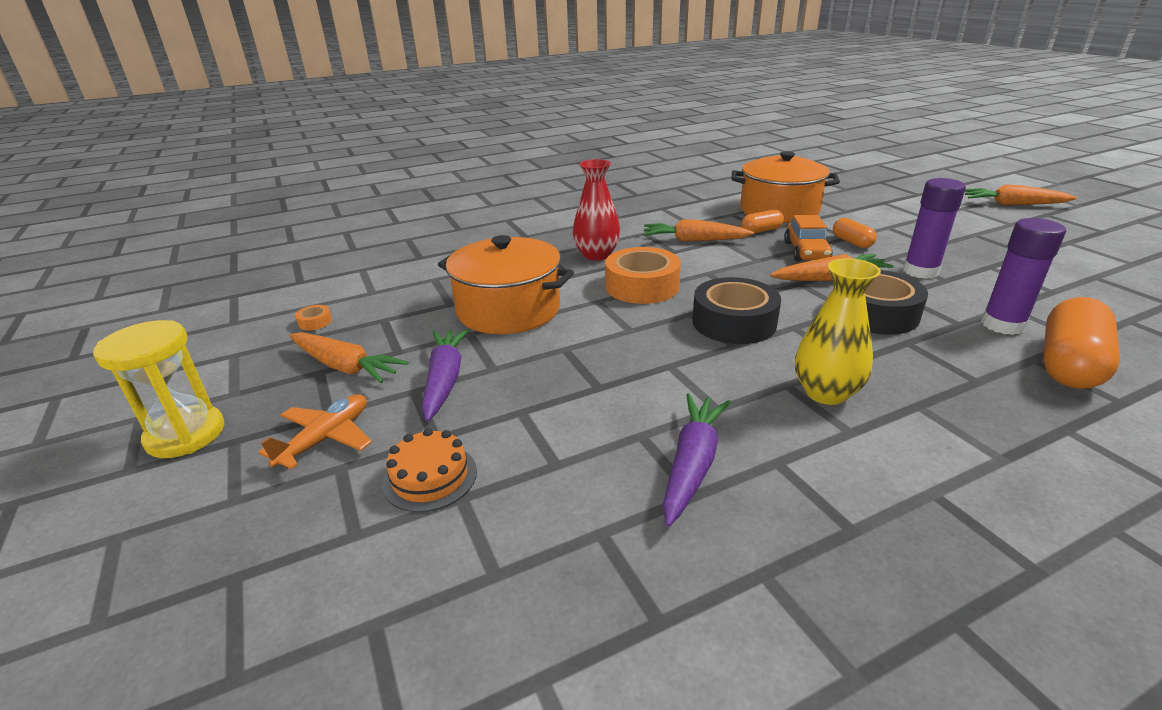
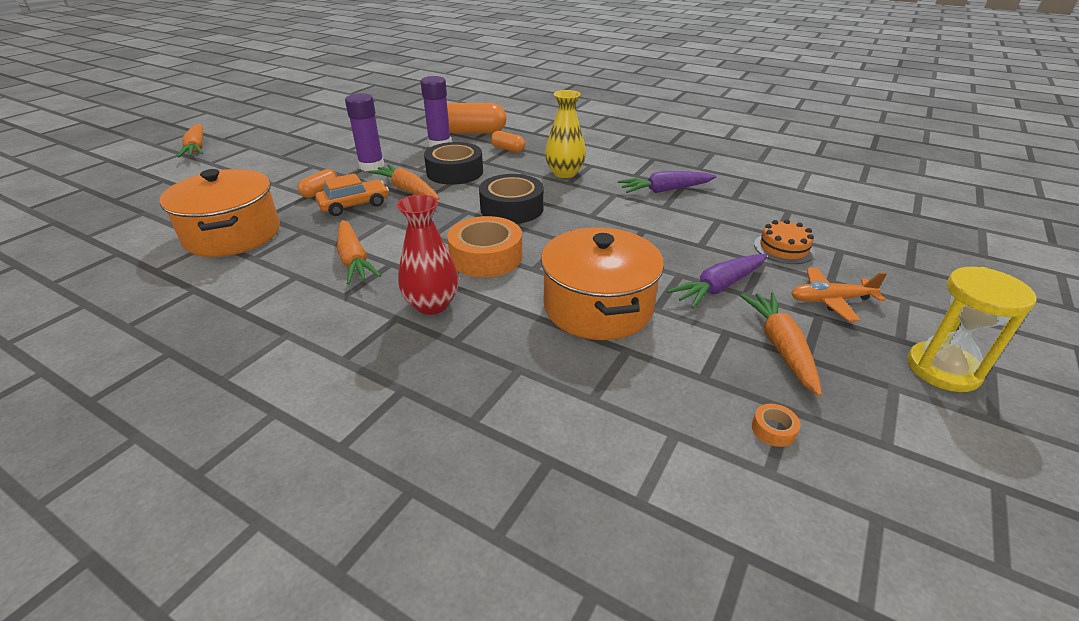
camera: 125 degrees left, 5 degrees up
(761, 231) = (307, 232): orange capsule -> orange capsule (508, 149)

